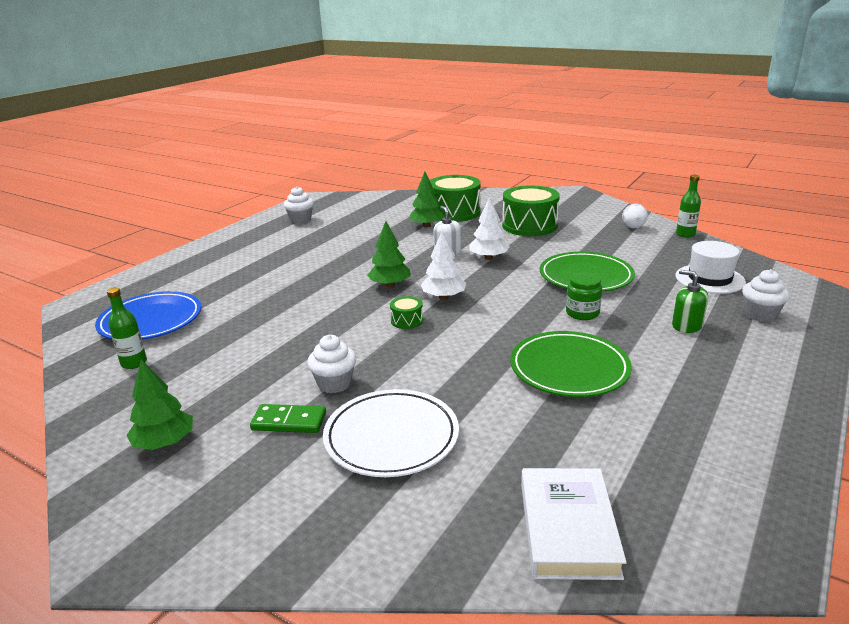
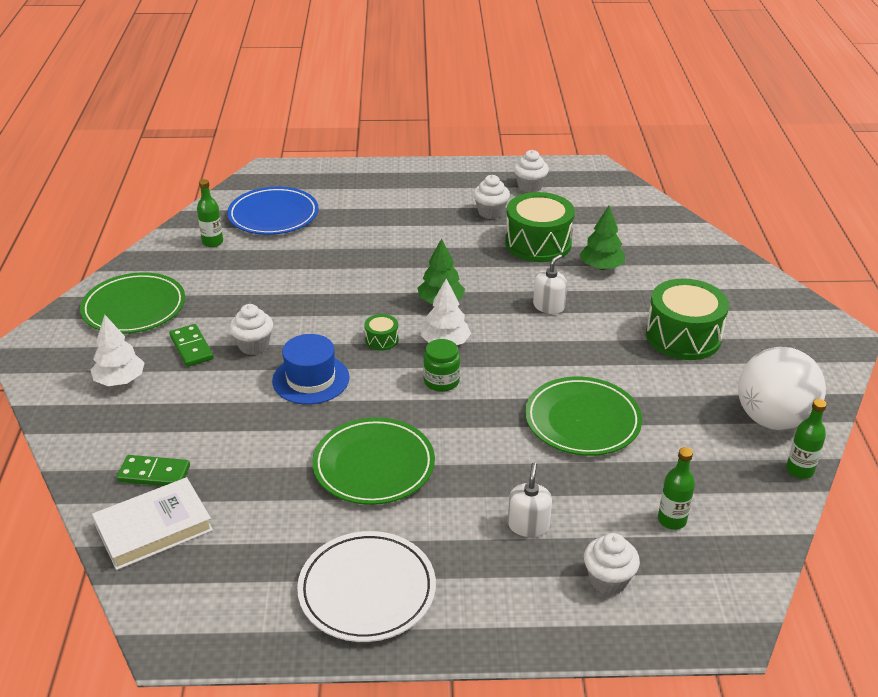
camera: 55 degrees right, 10 degrees up
(164, 443) = (134, 308): green tree -> green plate
(308, 239) = (490, 212): none -> white cupcake
(391, 437) = (205, 404): white plate -> white plate (367, 590)
(421, 367) = (311, 379): none -> blue hat
(454, 212) = (660, 270): green drum -> green drum (538, 243)
(475, 504) = (154, 474): none -> green domino
(488, 258) = (562, 338): white tree -> white tree (120, 380)
(582, 313) = (491, 443): green jar -> green jar (441, 381)
(633, 227) = (773, 419): white ball -> white ball, size x2.30
(687, 325) = (528, 525): green soap dispenser -> white soap dispenser
(709, 279) = (672, 520): white hat -> green bottle

